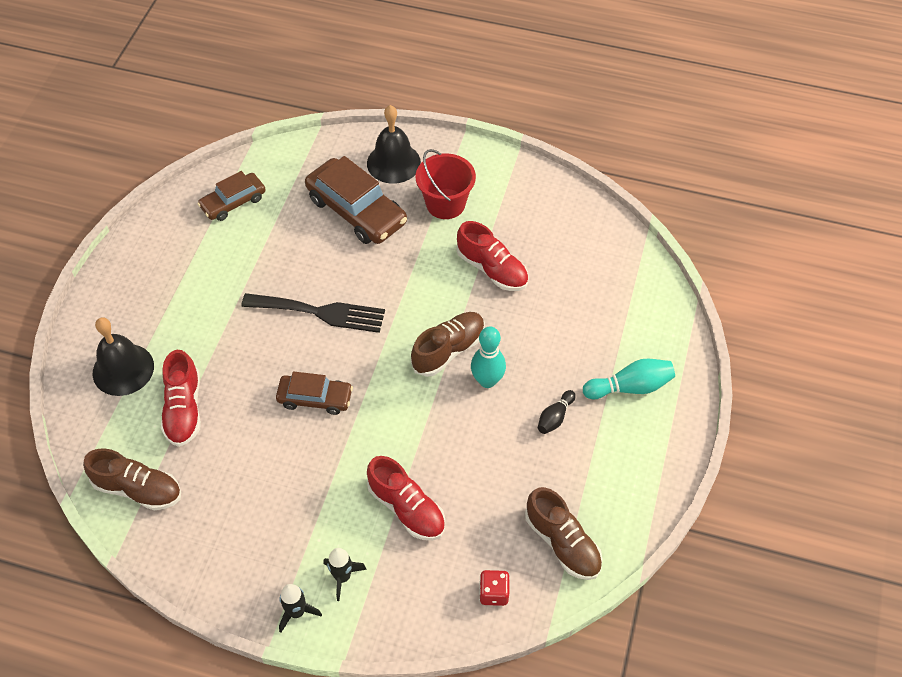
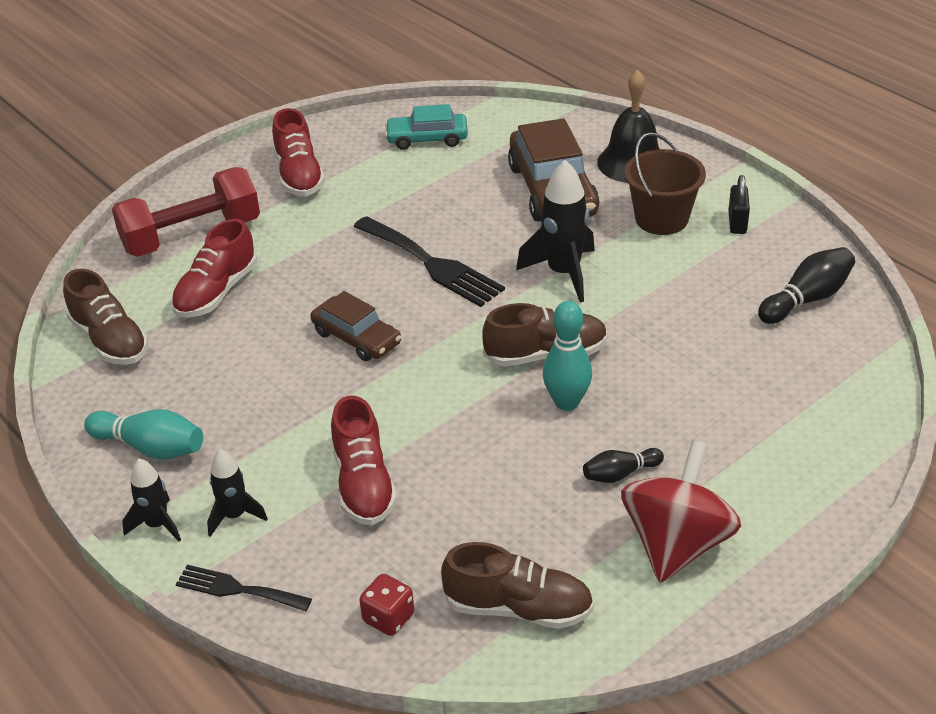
camera: 35 degrees right, 15 degrees down
(123, 369) = (191, 235): black bell -> red dumbbell
(233, 202) = (427, 139): brown car -> turquoise car
(387, 627) = (237, 589): none -> black fork
(413, 279) = (563, 273): none -> black rocket
(445, 204) = (661, 219): red bucket -> brown bucket
(492, 269) = (665, 298): red shoe -> red shoe (299, 175)
(495, 186) = (737, 223): none -> black padlock
(562, 543) = (518, 608): brown shoe -> brown shoe turned 75 degrees counterclockwise
(576, 229) = (807, 299): none -> black bowling pin
(619, 449) = (676, 543): none -> red spinning top
(630, 387) = (747, 485): turquoise bowling pin -> turquoise bowling pin (151, 447)

